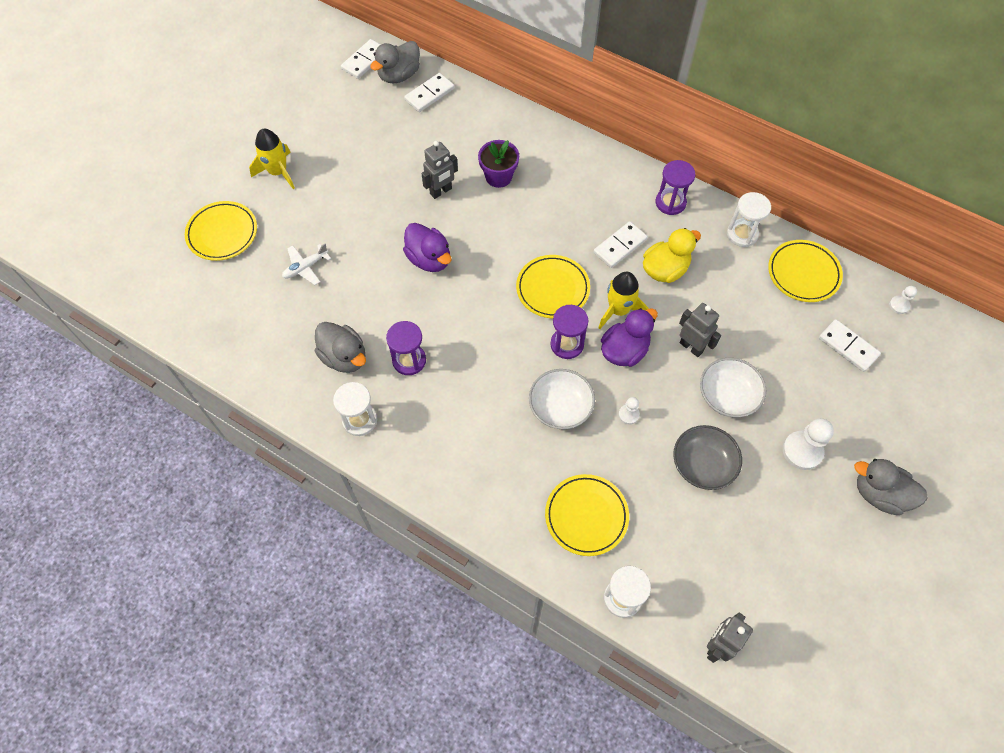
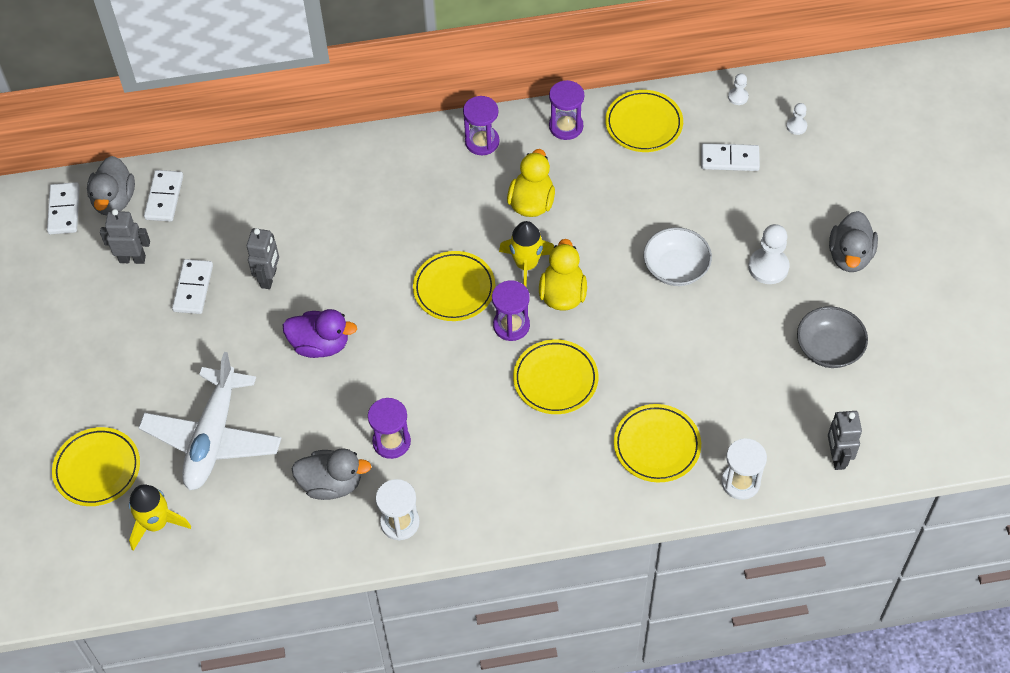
camera: 40 degrees left, 5 degrees down
(278, 172) = (91, 374): yellow rocket -> yellow rocket (156, 523)
(305, 267) = (213, 437): white plane -> white plane, size x2.24
(498, 177) = (309, 227): purple flower pot -> none
(560, 407) = (555, 379): white bowl -> yellow plate
(620, 246) = (475, 210): white domino -> white domino (193, 288)
(624, 351) = (562, 294): purple duck -> yellow duck
(628, 414) = (614, 342): white pawn -> white pawn (796, 126)
(691, 347) = (612, 250): grey robot -> grey robot (132, 259)
(702, 464) = (706, 336): grey bowl -> grey bowl (829, 348)
(742, 234) = (566, 126): white hourglass -> purple hourglass
(879, 494) = (850, 256): grey duck -> grey duck turned 60 degrees counterclockwise

